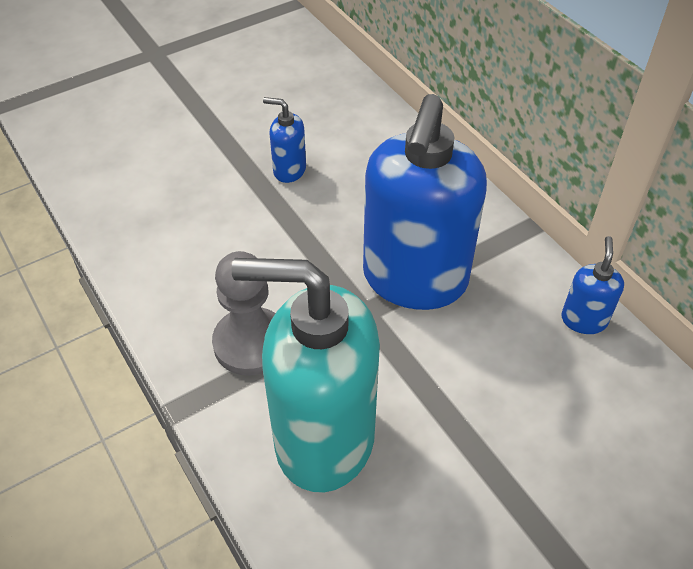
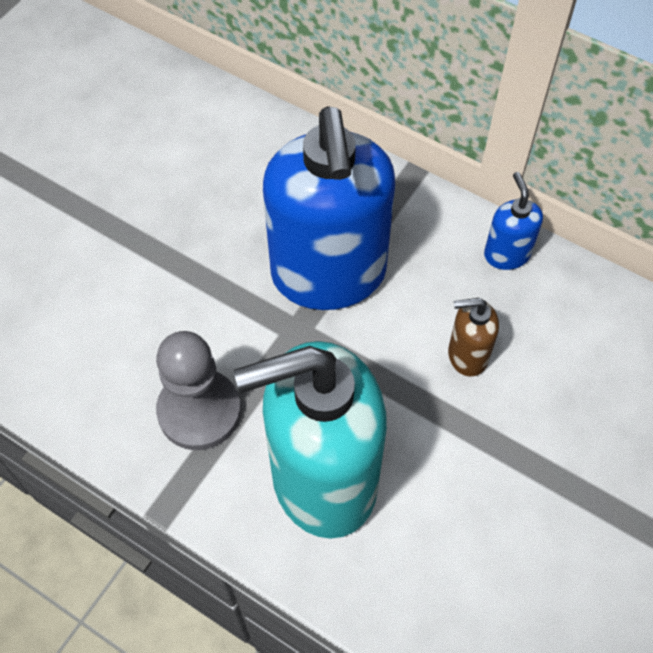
camera: 25 degrees left, 10 degrees up
(289, 170) = (135, 198): blue soap dispenser -> none
(505, 389) = (467, 355): none -> brown soap dispenser

